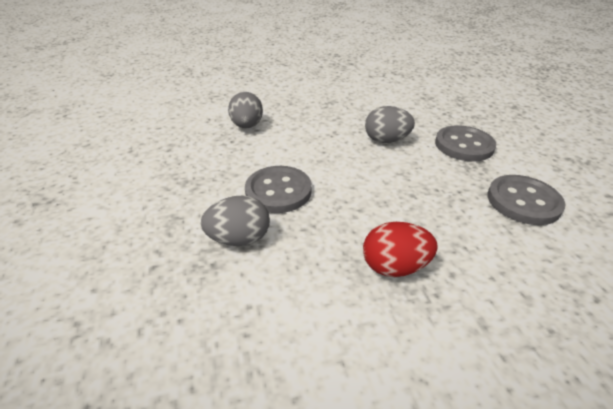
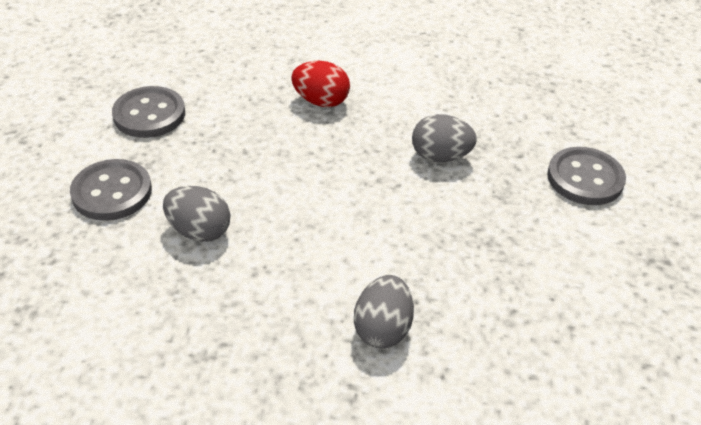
camera: 160 degrees left, 5 degrees up
(278, 191) = (383, 195): grey button -> grey button (585, 178)

